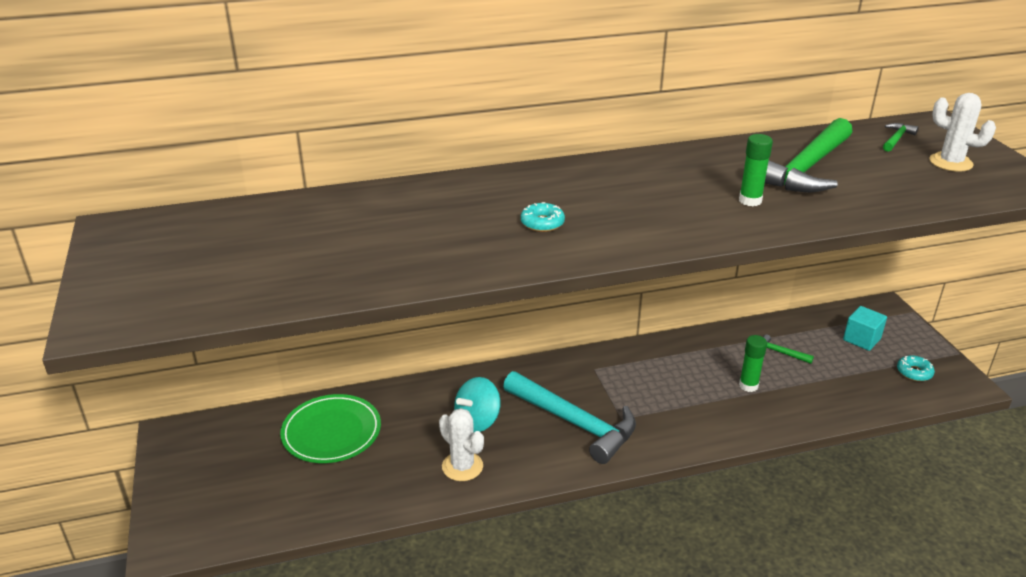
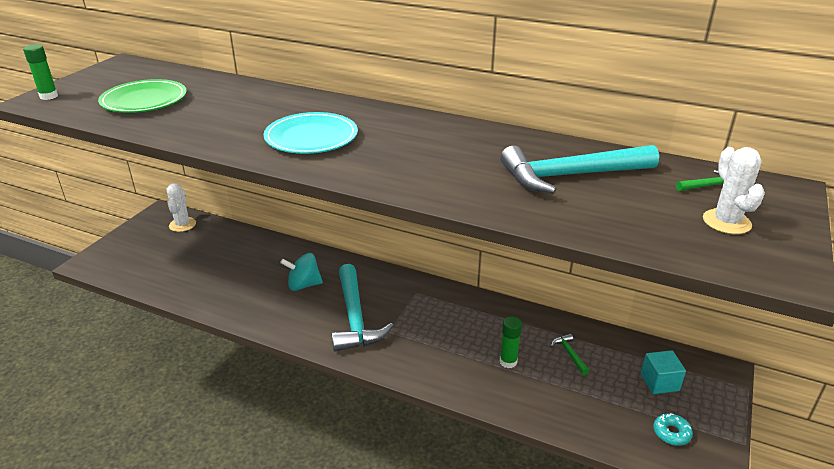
camera: 40 degrees right, 0 degrees up
(331, 432) = (226, 249): green plate -> green plate (144, 100)
(462, 466) = (259, 305): white cactus -> white cactus (182, 225)
(542, 223) = (311, 137): turquoise donut -> turquoise plate
(750, 200) = (476, 178): green glue stick -> green glue stick (49, 96)
(805, 169) = (570, 176): green hammer -> turquoise hammer

